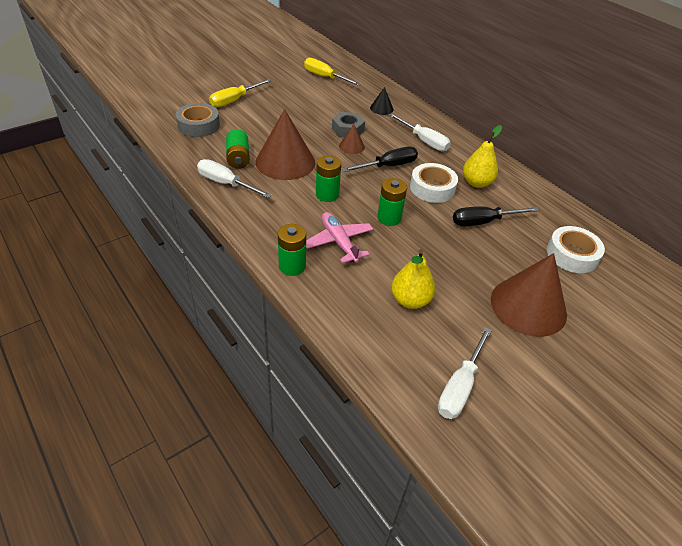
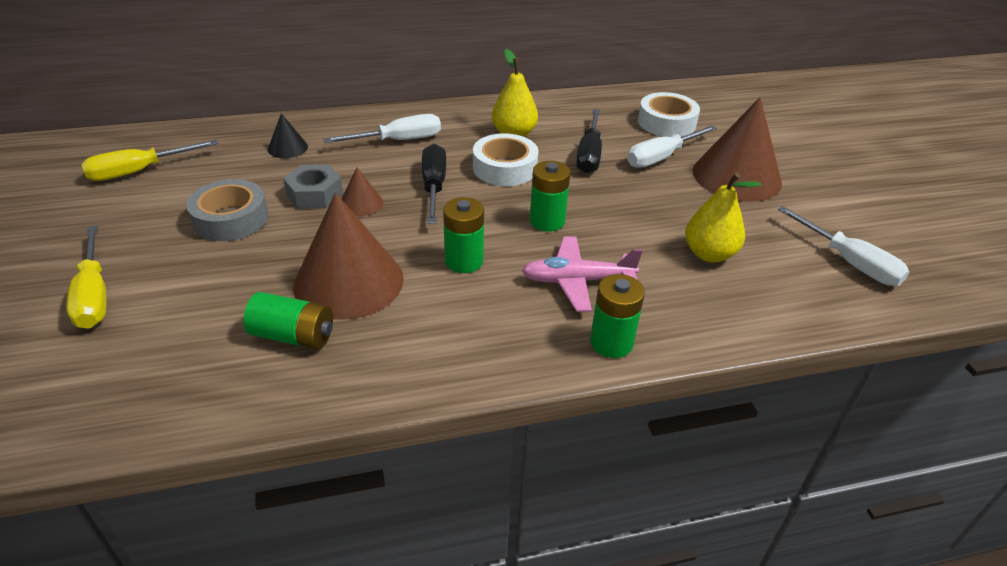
camera: 65 degrees left, 5 degrees down
(198, 125) = (132, 368): grey tape -> grey tape (230, 219)
(226, 183) = (359, 370): white screwdriver -> white screwdriver (661, 157)

